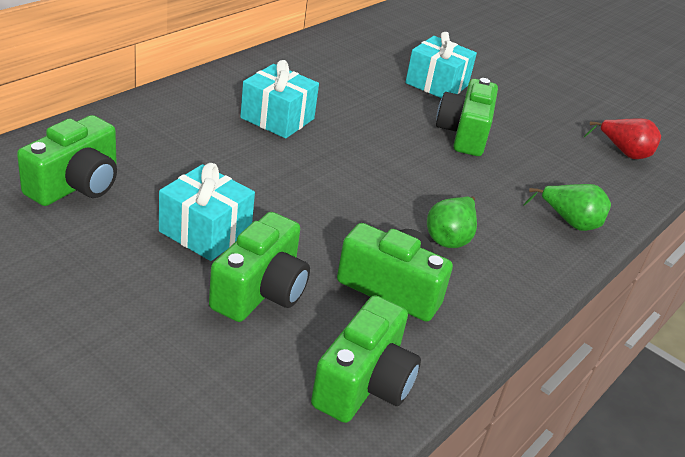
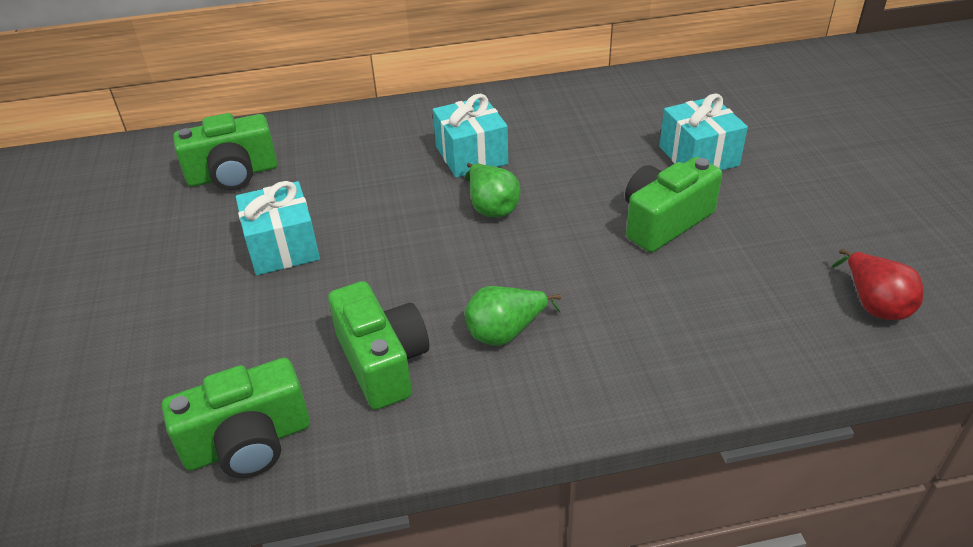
camera: 45 degrees right, 5 degrees up
(261, 291) = (264, 318): green camera -> none
(569, 222) = (678, 365): green pear -> green pear (491, 207)

